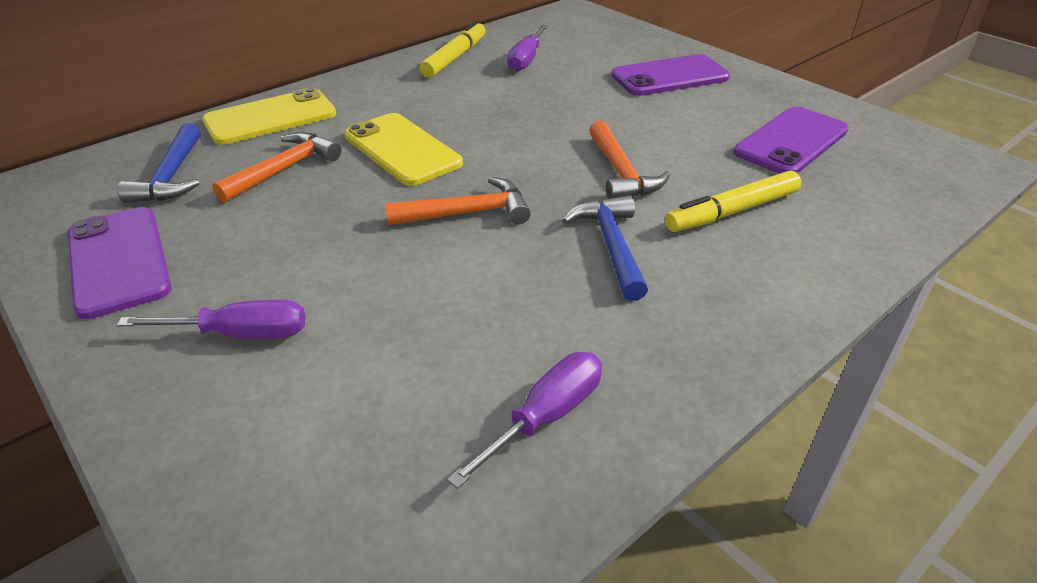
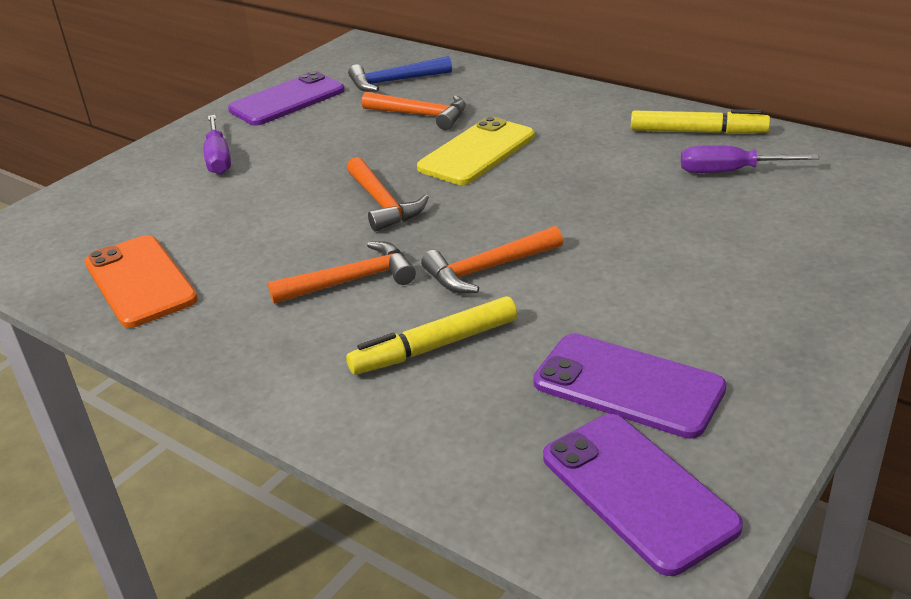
camera: 80 degrees right, 5 degrees down
(270, 118) = (503, 86): yellow phone -> none
(545, 417) = (140, 281): purple screwdriver -> orange phone
(611, 246) = (351, 281): blue hammer -> orange hammer
(669, 76) = (764, 274): purple phone -> purple phone (637, 491)
(732, 212) = (435, 346): yellow marker -> yellow marker turned 75 degrees counterclockwise

